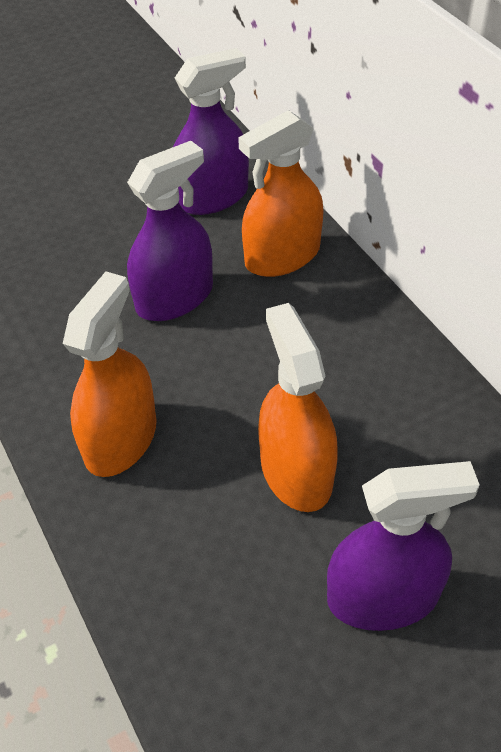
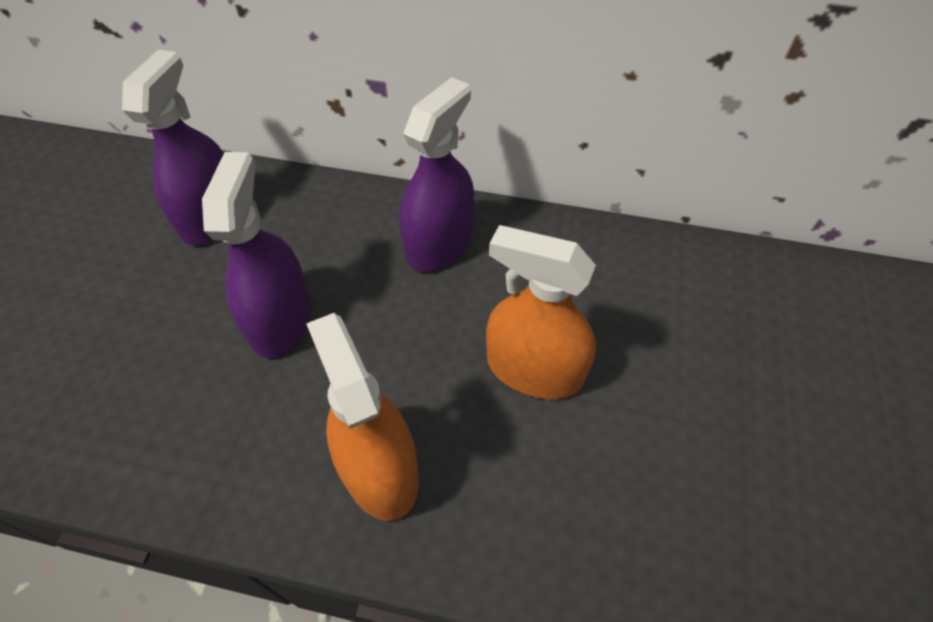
camera: 50 degrees left, 5 degrees up
(282, 256) = (329, 222): orange spray bottle -> none
(383, 596) = (685, 400): purple spray bottle -> purple spray bottle (439, 243)

